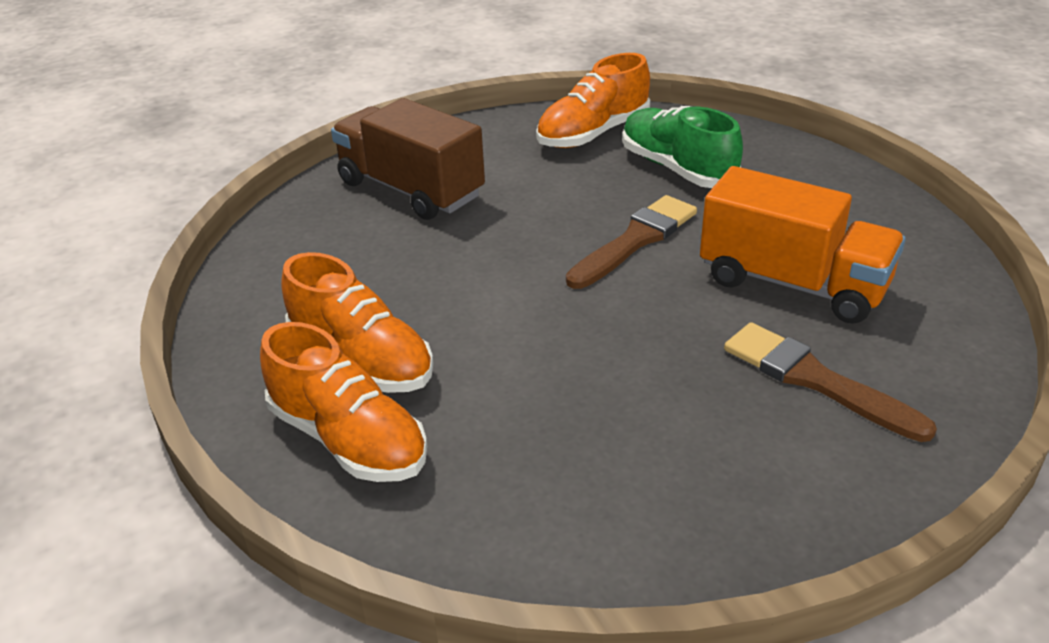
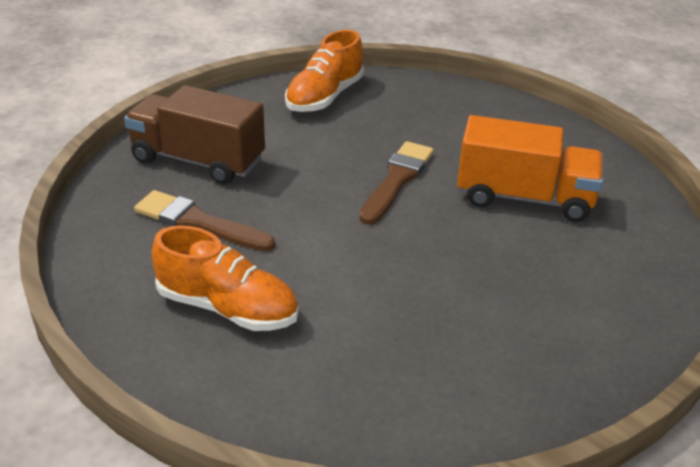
camera: 20 degrees left, 0 degrees up
(348, 439) = (249, 373): orange shoe -> none
(677, 169) = (402, 119): green shoe -> none
(815, 380) = (570, 267): brown brush -> brown brush (198, 222)

